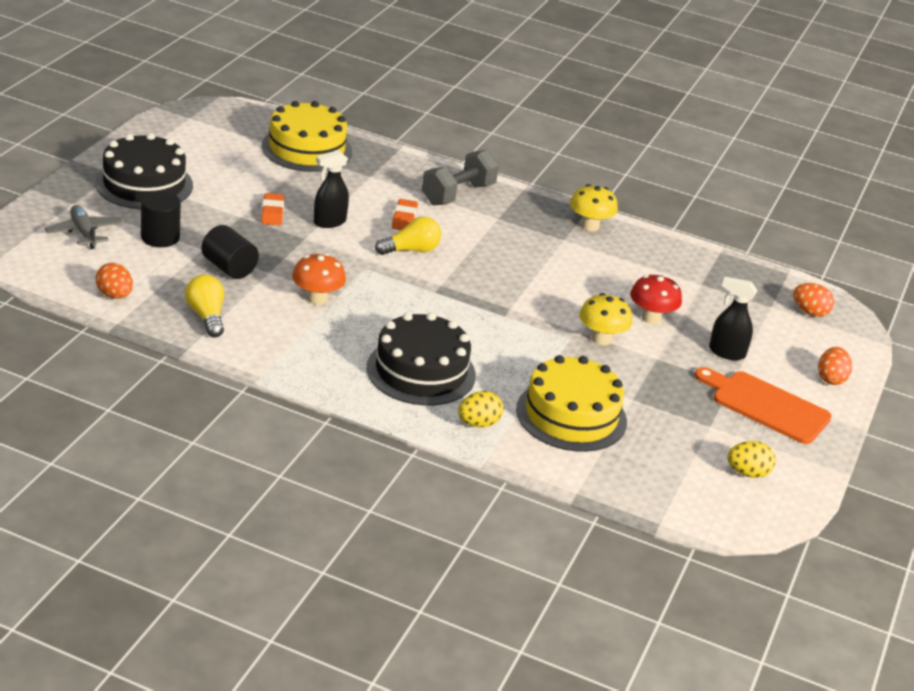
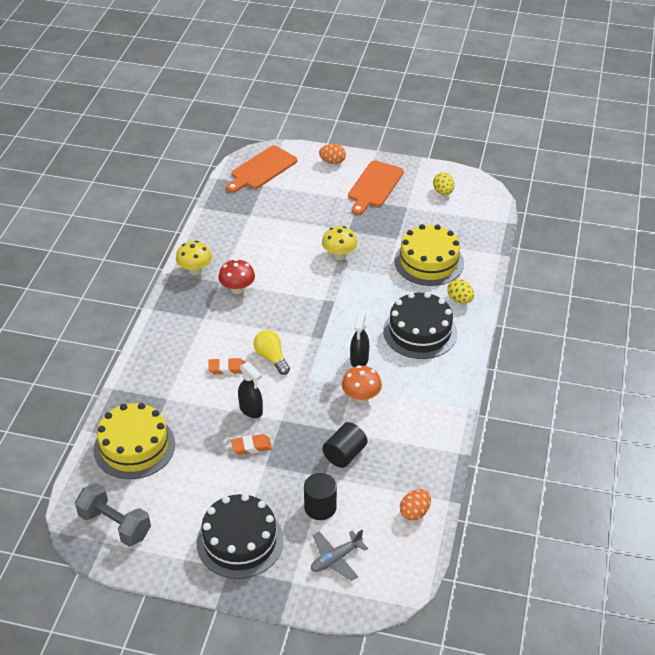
camera: 95 degrees left, 10 degrees up
(206, 316) = (414, 452): yellow light bulb -> none
(458, 194) = (176, 343): grey dumbbell -> grey dumbbell (115, 525)
(651, 318) = (303, 235): red mushroom -> red mushroom (237, 289)
(726, 352) = (326, 202): black spray bottle -> black spray bottle (359, 360)
(809, 312) = (262, 169): orange egg -> orange cutting board

